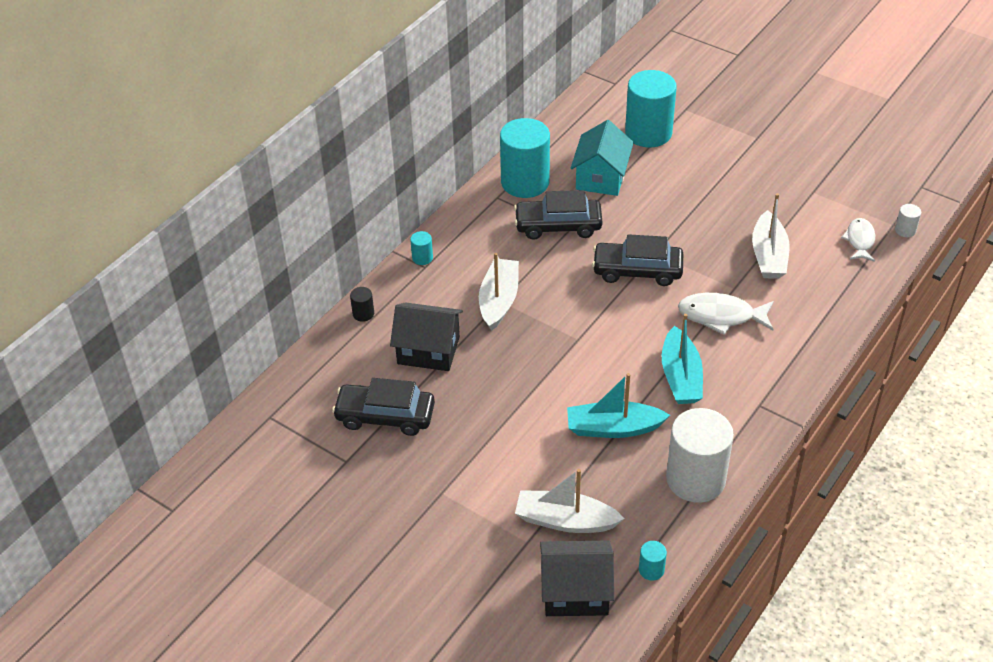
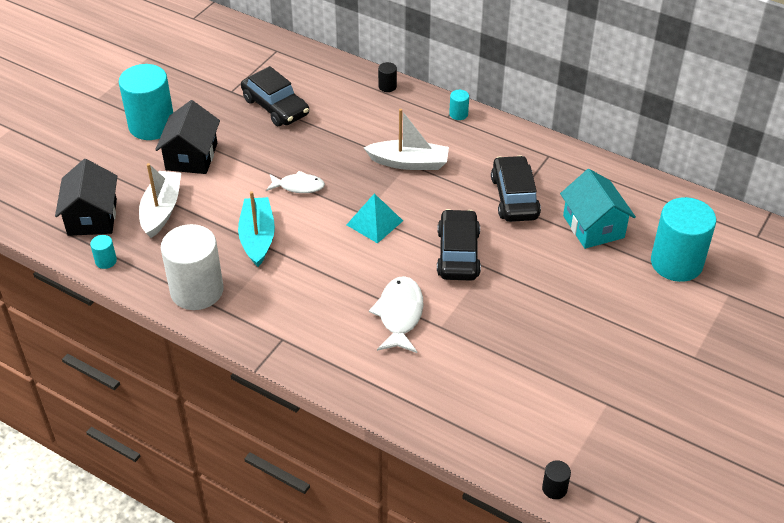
camera: 85 degrees right, 0 degrees up
(385, 416) = (275, 107): black car -> black car turned 135 degrees clockwise
(428, 350) = (347, 125): black house -> black house (191, 156)
(525, 182) = (574, 173): turquoise cylinder -> turquoise cylinder (152, 125)
(591, 331) = (374, 222): none -> turquoise pyramid
(601, 177) = (593, 227): turquoise house -> turquoise house turned 60 degrees clockwise
(681, 377) = (318, 283): turquoise boat -> none
(768, 255) = (493, 357): white boat -> none
(859, 240) = (529, 441): white fish -> white fish (298, 186)
(905, 230) = (554, 488): white cylinder -> black cylinder

